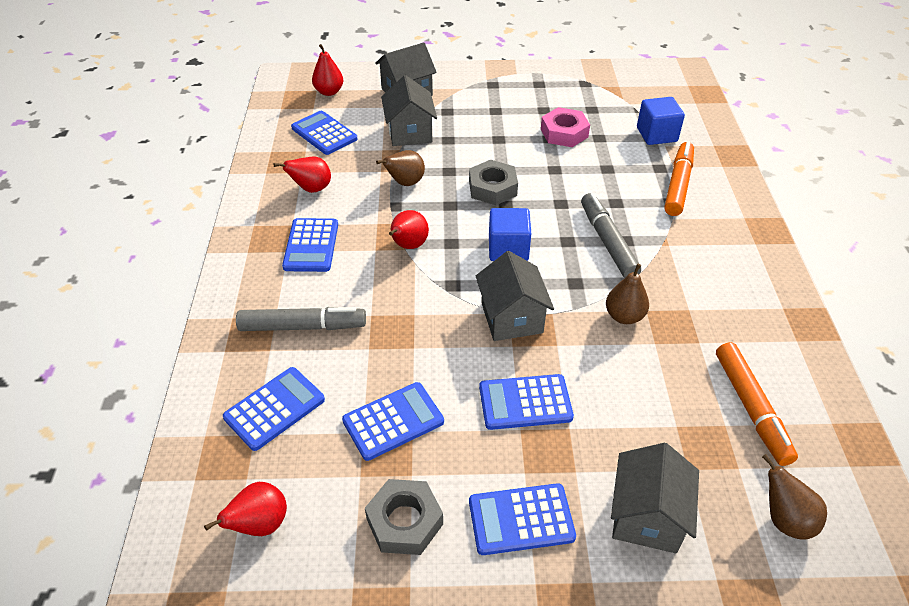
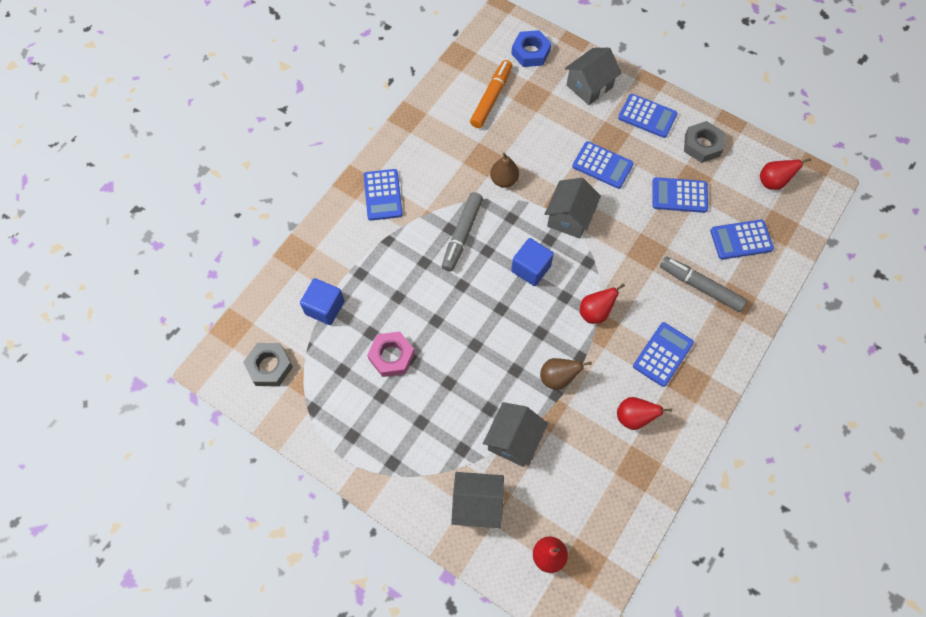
camera: 145 degrees left, 20 degrees up
(324, 133) = (587, 487): blue calculator -> blue calculator (383, 195)
(492, 188) = (497, 330): grey nut -> grey nut (269, 366)
(678, 185) = (365, 251): orange marker -> none
(785, 519) = (530, 52): brown pear -> blue nut

